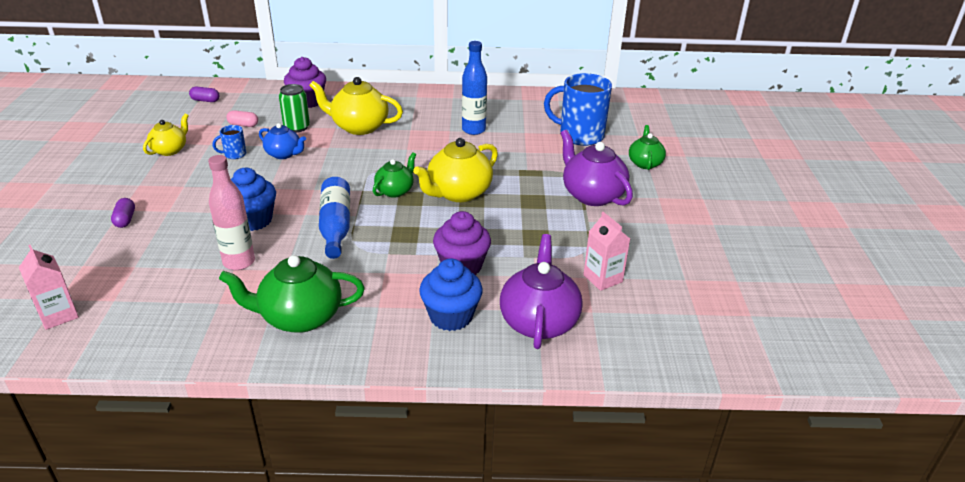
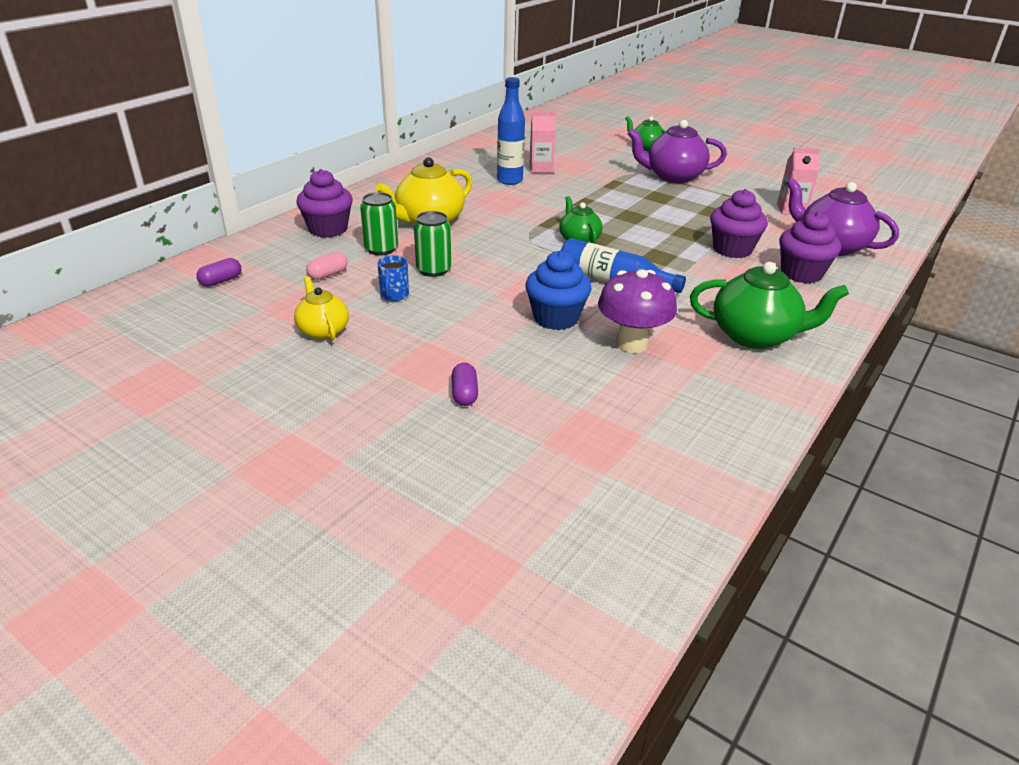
camera: 55 degrees left, 0 degrees up
(58, 315) = (642, 478): pink carton -> pink carton (541, 169)
(125, 220) = (464, 394): purple capsule -> purple capsule turned 60 degrees clockwise
(239, 262) = (631, 344): pink bottle -> purple mushroom
(284, 154) = (433, 270): blue teapot -> green can
(300, 317) = (755, 336): green teapot -> green teapot turned 105 degrees counterclockwise
(451, 316) = (801, 273): blue cupcake -> purple cupcake
(458, 193) = (614, 218): yellow teapot -> none
(580, 135) = (575, 151): blue mug -> none

